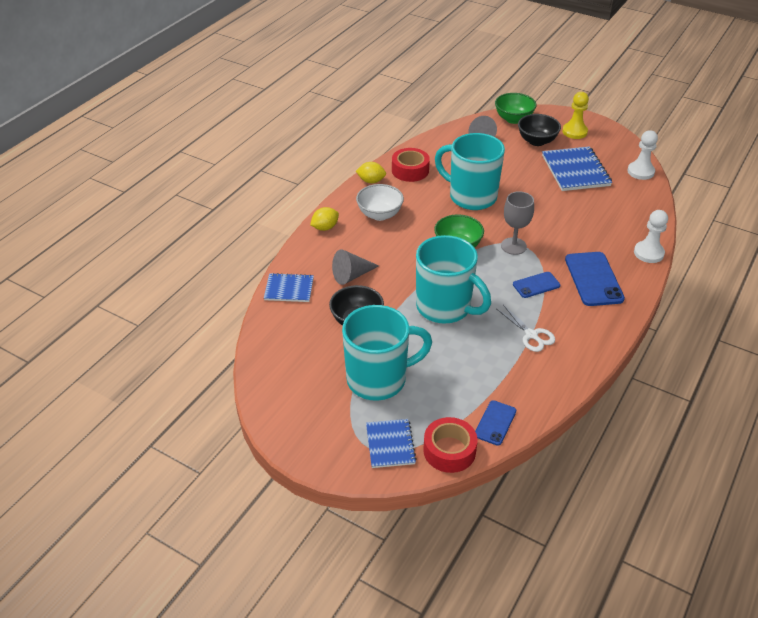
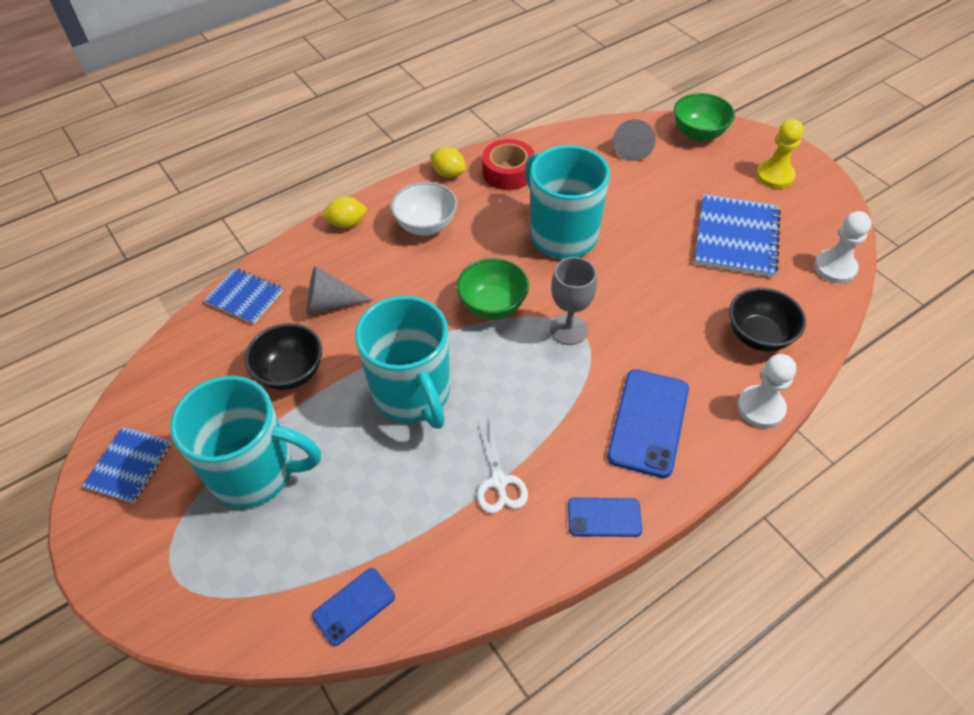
camera: 25 degrees right, 10 degrees up
(390, 444) = (199, 580): blue notebook -> blue notebook (129, 465)
(449, 450) = (264, 624): red tape -> none
(536, 285) = (559, 402): blue phone -> blue phone (604, 517)
(537, 141) = (709, 175): black bowl -> black bowl (758, 336)

